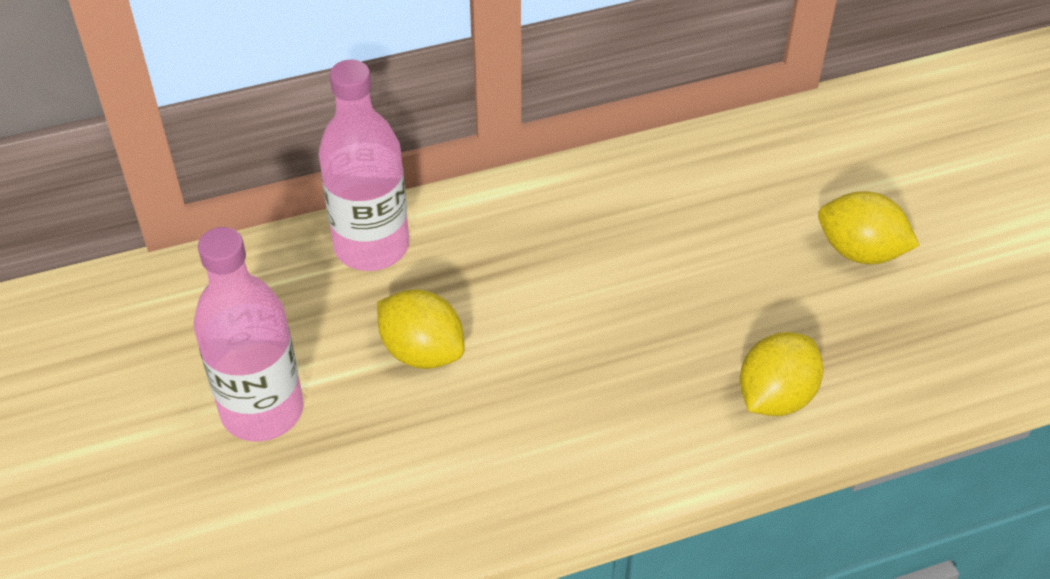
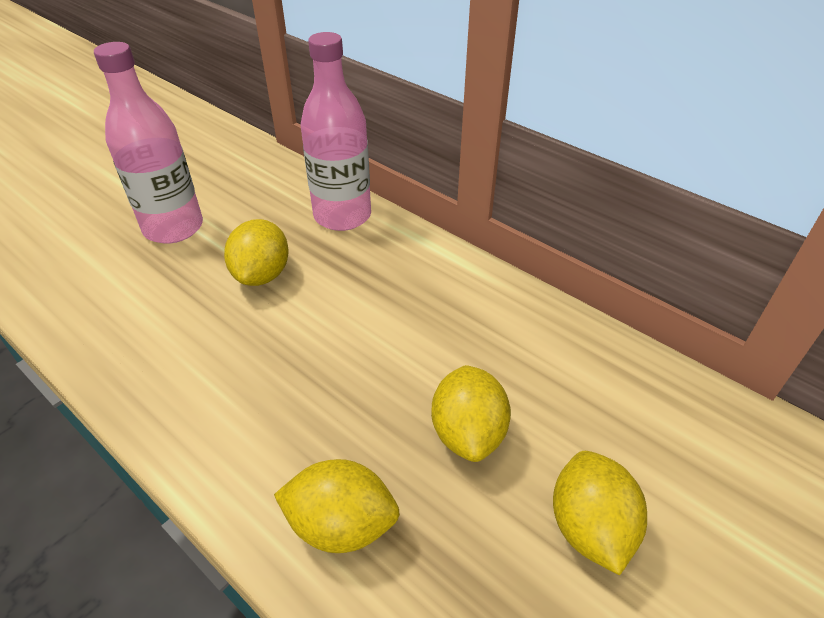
camera: 60 degrees right, 5 degrees down
(737, 279) = (468, 433): none -> yellow lemon

